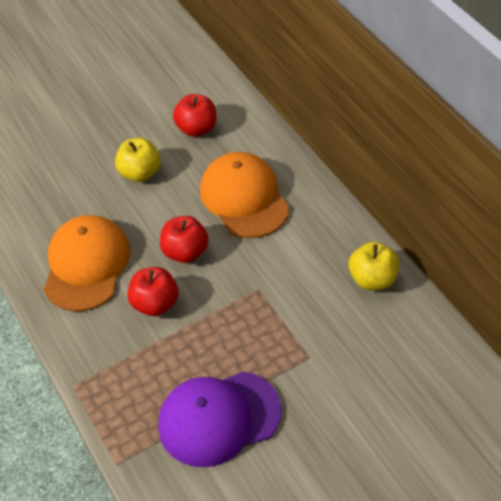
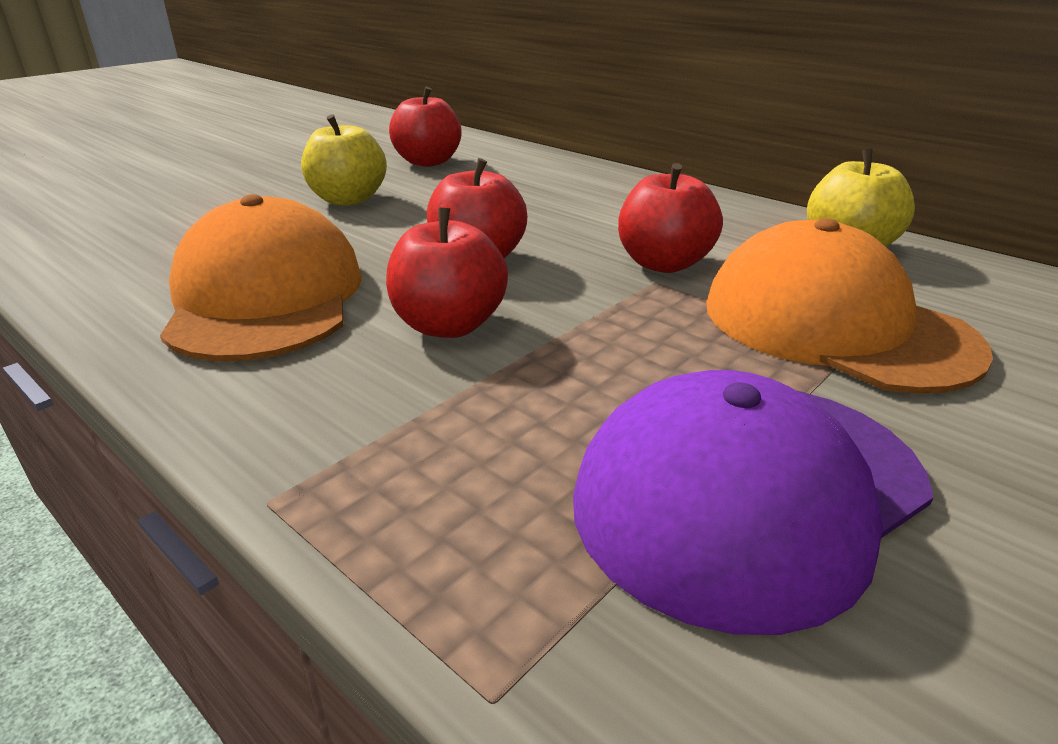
camera: 20 degrees left, 20 degrees down
(244, 198) = (548, 203): orange cap -> orange cap (835, 325)
(271, 274) = (663, 263): none -> red apple

